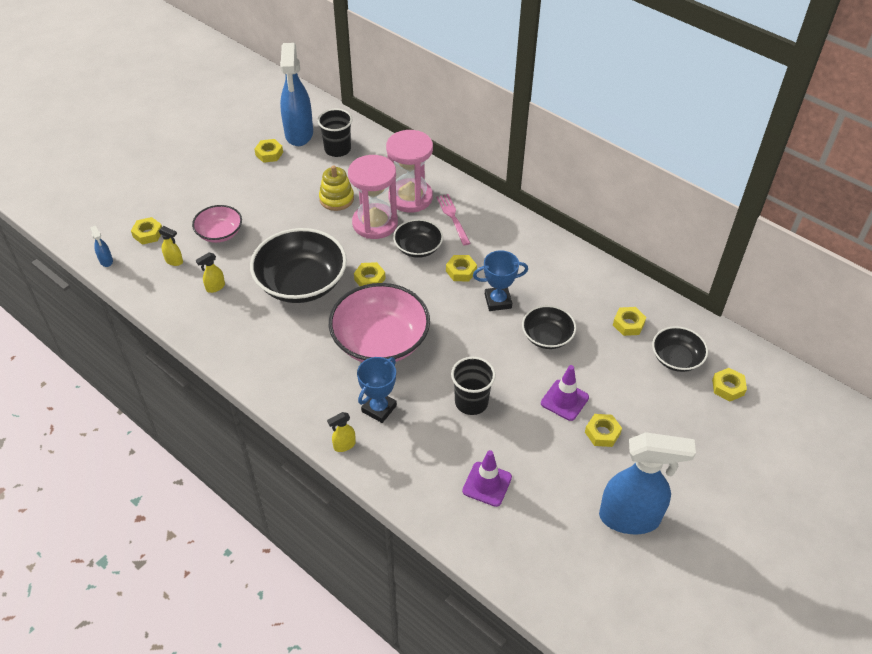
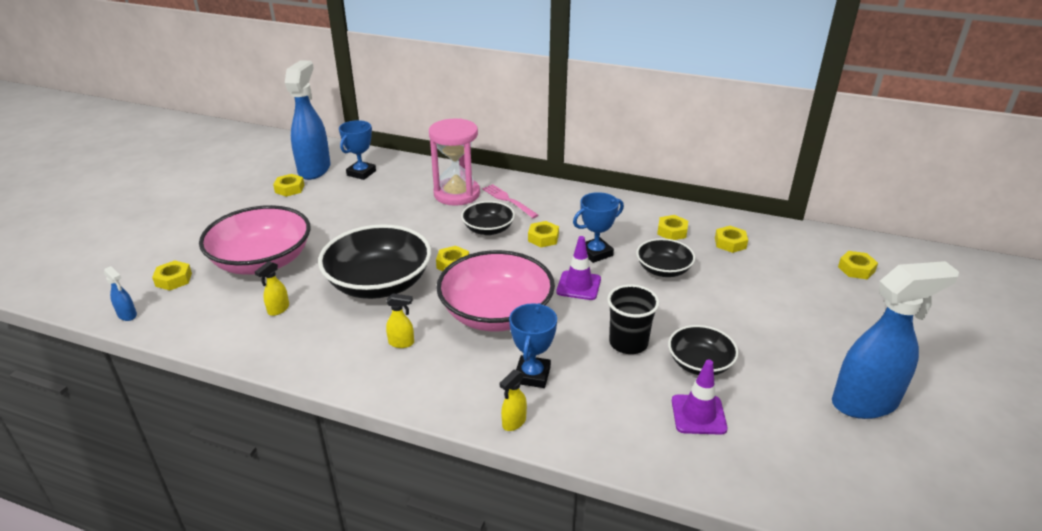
camera: 20 degrees left, 15 degrees down
(174, 261) = (217, 297): yellow spray bottle -> yellow spray bottle (402, 343)
(219, 233) = (262, 261): pink bowl -> pink bowl, size x1.84
(299, 134) = (315, 169): blue spray bottle -> blue spray bottle turned 150 degrees counterclockwise
(336, 199) = (381, 209): yellow stacking toy -> none
(337, 149) = (361, 173): black cup -> blue trophy
(375, 223) = (432, 220): pink hourglass -> none
(564, 400) = (719, 317): purple traffic cone -> purple traffic cone (578, 285)
(602, 433) = (777, 335): yellow nut -> yellow nut (672, 231)
(676, 358) = (793, 258): black bowl -> black bowl (699, 363)

